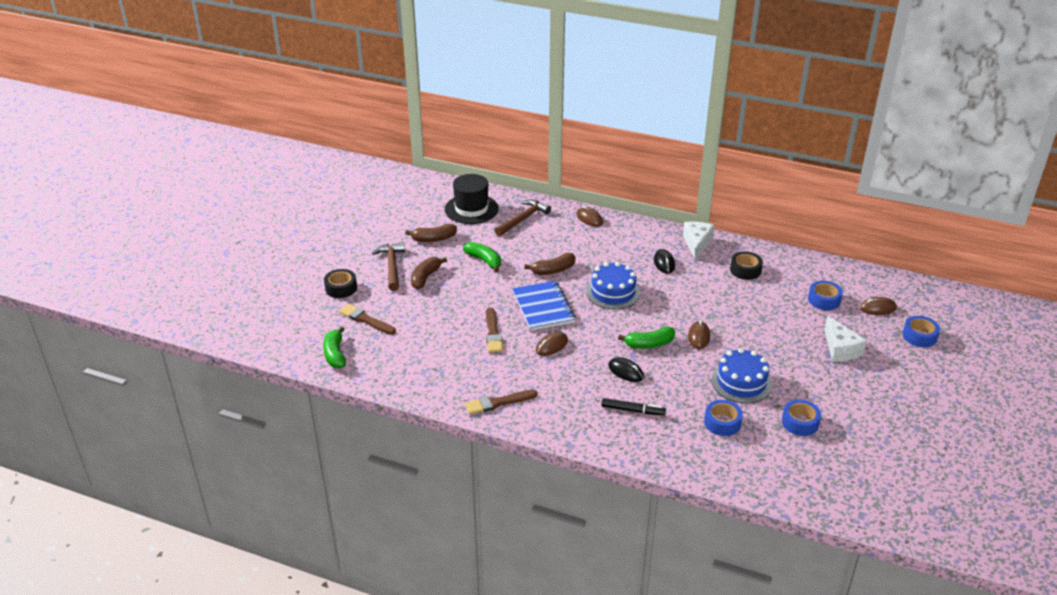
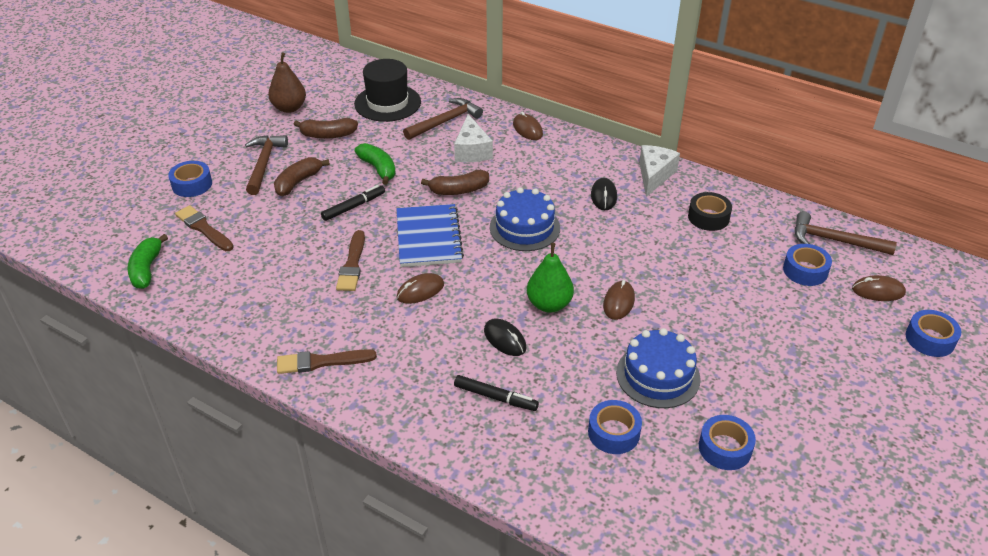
camera: 10 degrees right, 5 degrees up
(341, 288) = (192, 184): black tape -> blue tape
(393, 221) = (289, 108): none -> brown pear
(477, 291) = (354, 207): none -> black marker
(649, 344) = (549, 304): green banana -> green pear
(839, 277) = (834, 240): none -> brown hammer
(840, 349) = (810, 344): white cheese -> white cheese (472, 150)

